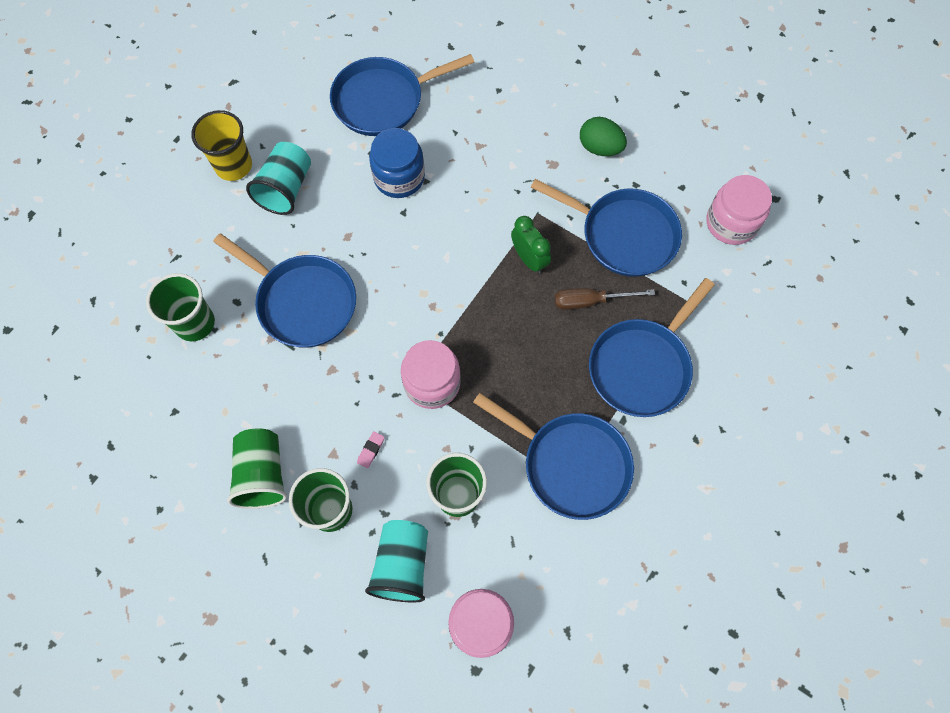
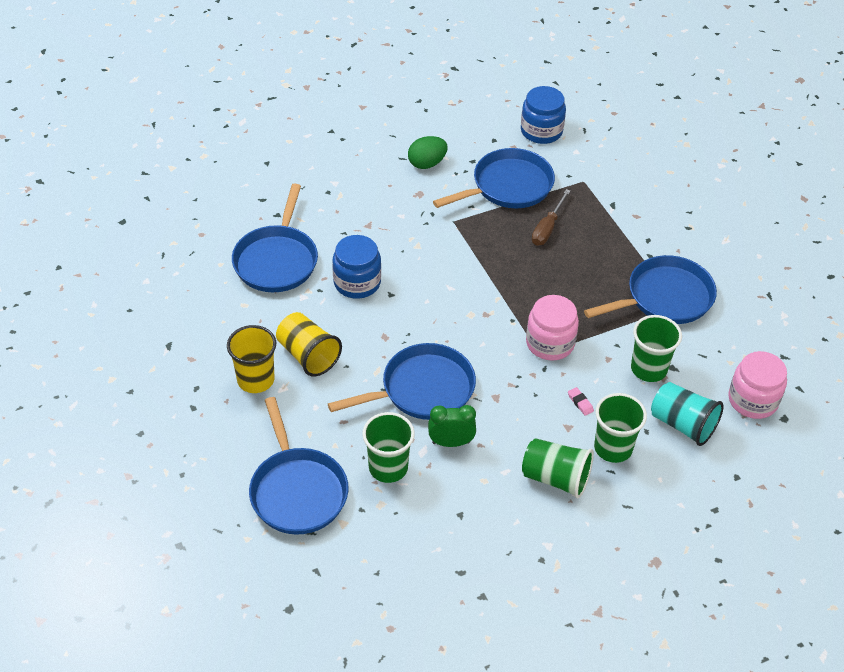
camera: 60 degrees left, 20 degrees down
(286, 189) = (308, 355): turquoise cup -> yellow cup
(529, 259) = (488, 243): green clock -> green clock (451, 442)
(642, 366) = (616, 227): blue pan -> blue pan (297, 491)
(731, 223) = (541, 131): pink jar -> blue jar

